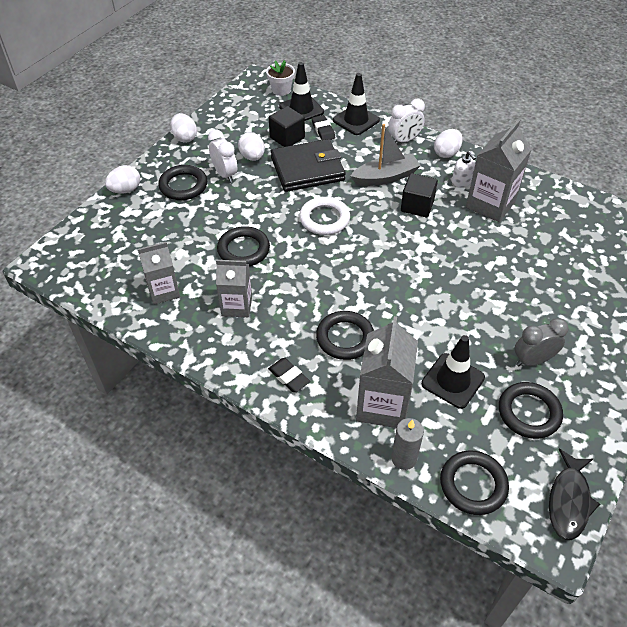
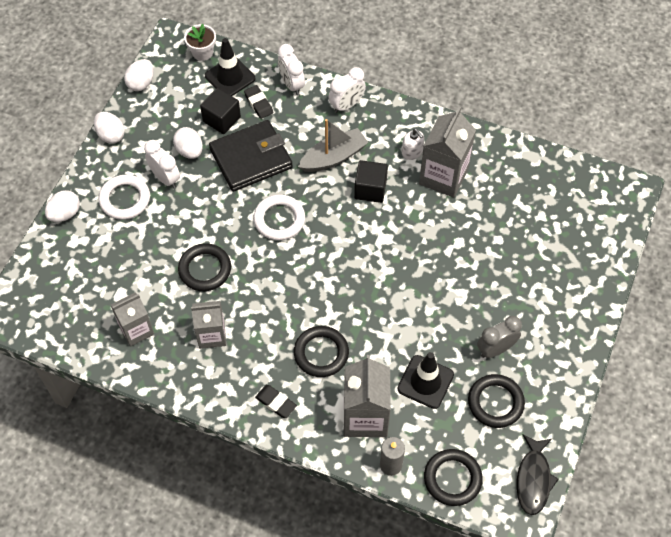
camera: 10 degrees left, 10 degrees up
(183, 186) = (125, 199): black ring -> white ring
(356, 120) = (291, 84): black traffic cone -> white clock
(446, 153) = (393, 116): white egg -> white egg (141, 83)

